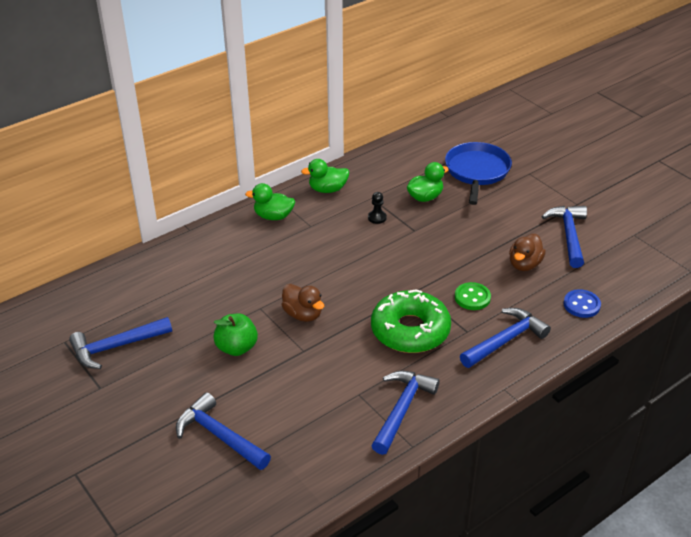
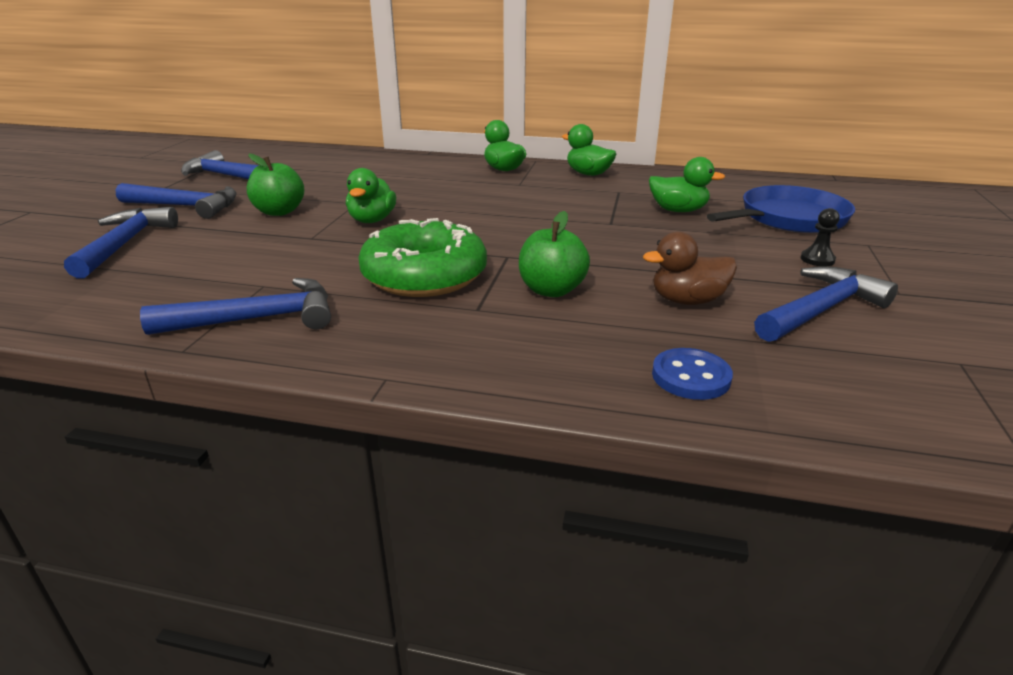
camera: 50 degrees right, 10 degrees down
(303, 314) = (372, 220): brown duck -> green duck
(377, 218) = (592, 202): black pawn -> black pawn (817, 259)
(472, 297) = (551, 290): green button -> green apple
(505, 340) = (499, 341): blue hammer -> blue hammer (185, 206)

